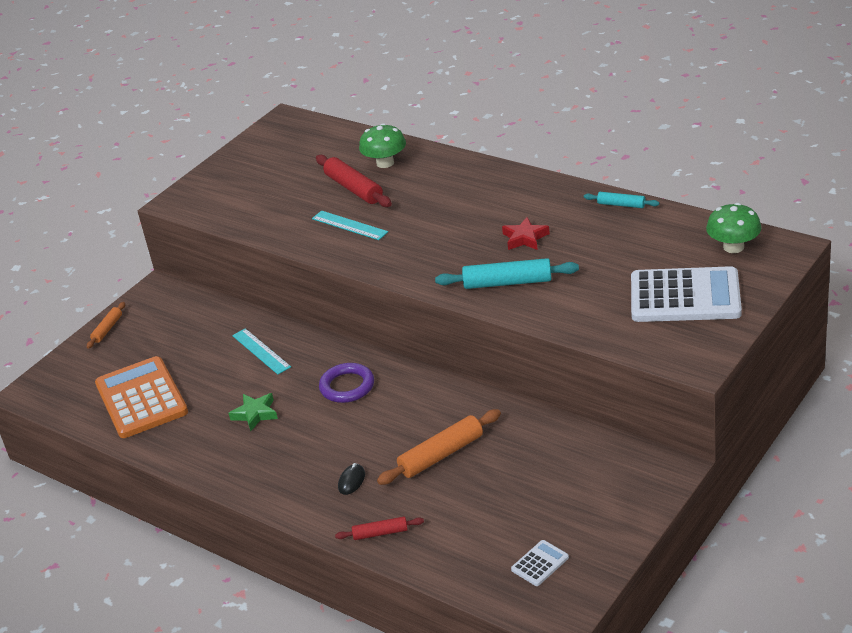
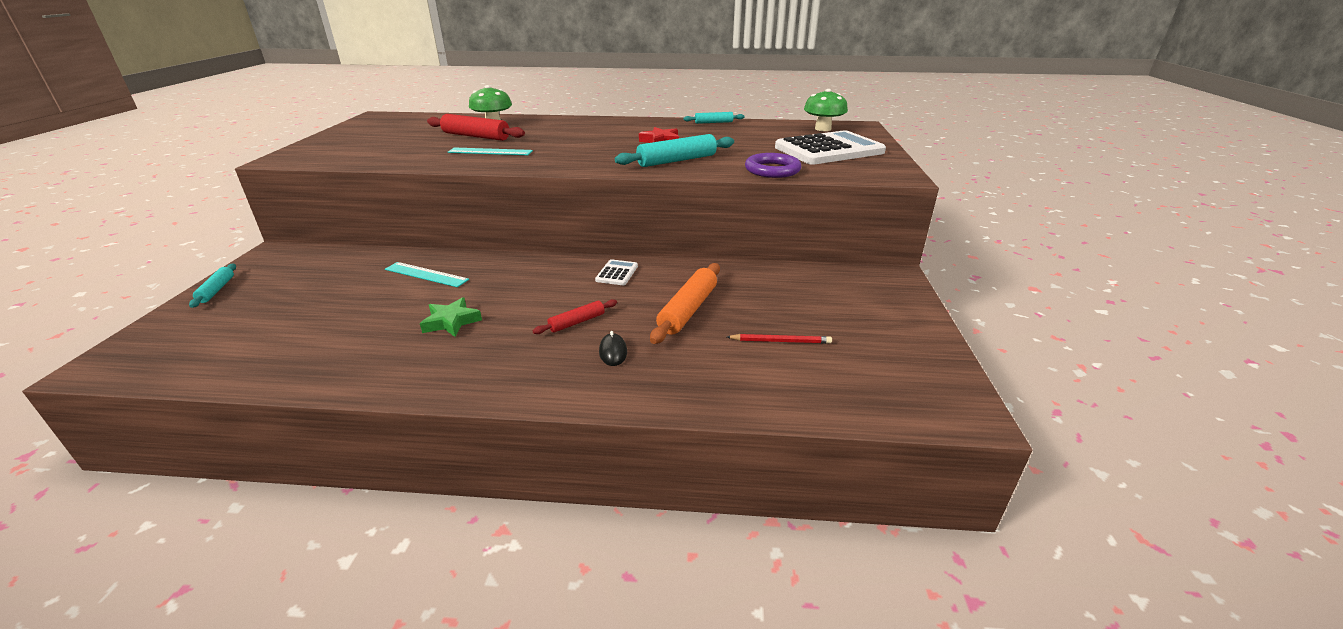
camera: 35 degrees left, 5 degrees down
(107, 329) = (216, 290): orange rolling pin -> turquoise rolling pin
(141, 398) = (287, 338): orange calculator -> none
(347, 386) = (542, 282): purple ring -> purple ring (772, 170)
(380, 533) = (690, 390): red rolling pin -> red rolling pin (577, 322)
(486, 510) = (780, 341): none -> red pencil
(540, 563) = (885, 370): white calculator -> white calculator (617, 273)

